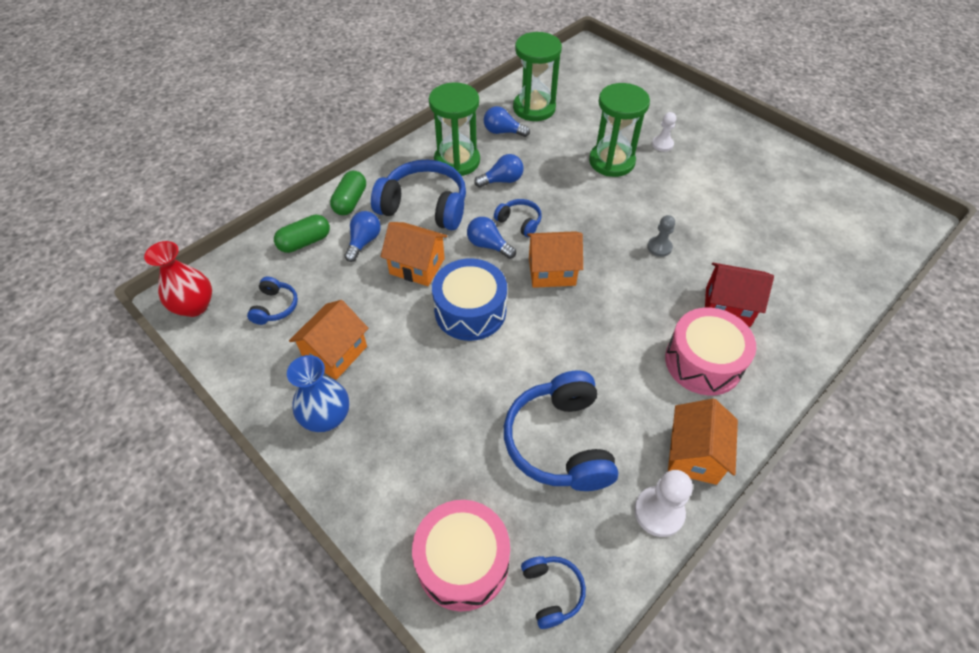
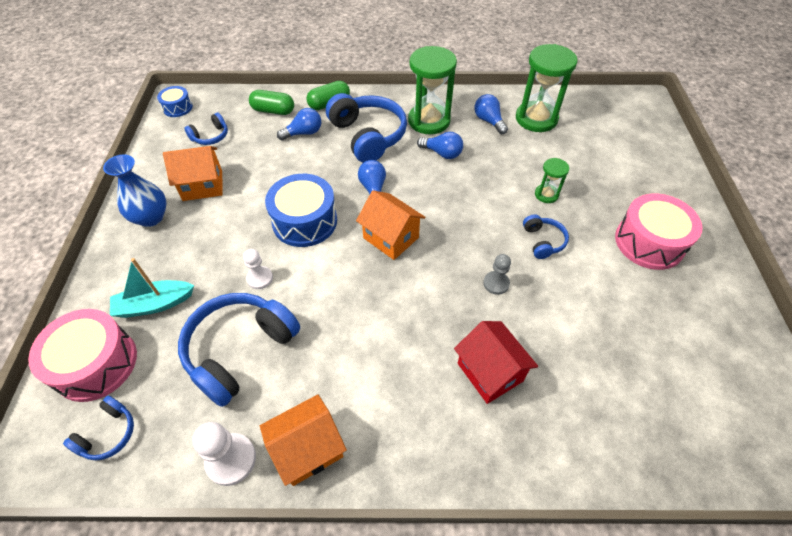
camera: 45 degrees right, 0 degrees up
(194, 306) = (177, 108): red vase -> blue drum
(417, 266) = (312, 170): orange house -> none
(442, 475) = (155, 304): none -> turquoise boat
(519, 222) = (415, 189): blue headphones -> blue headphones (543, 241)
(611, 161) = (546, 194): green hourglass -> green hourglass, size x0.50
(662, 144) = (611, 210): white pawn -> white pawn (260, 278)
(703, 362) = (410, 393): pink drum -> pink drum (649, 242)

